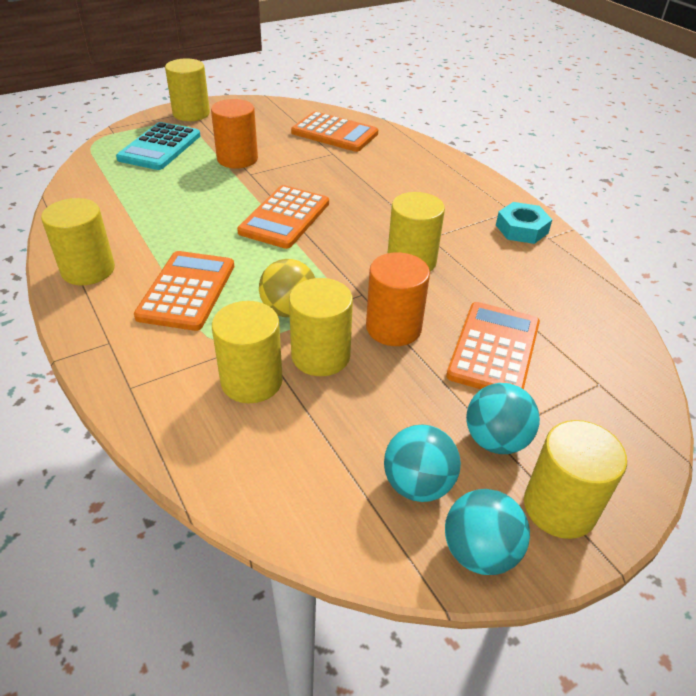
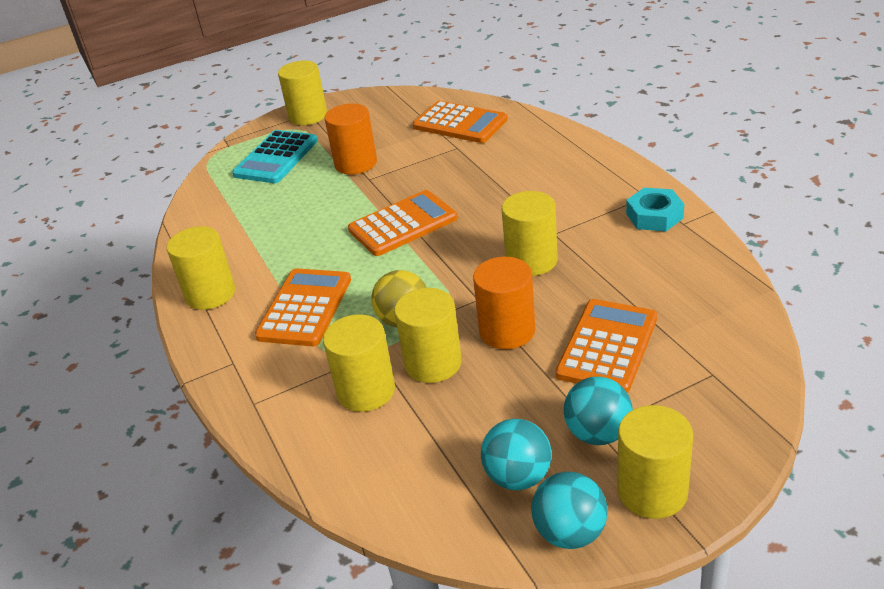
camera: 10 degrees right, 5 degrees down
(284, 217) = (403, 224): orange calculator -> orange calculator turned 150 degrees counterclockwise

